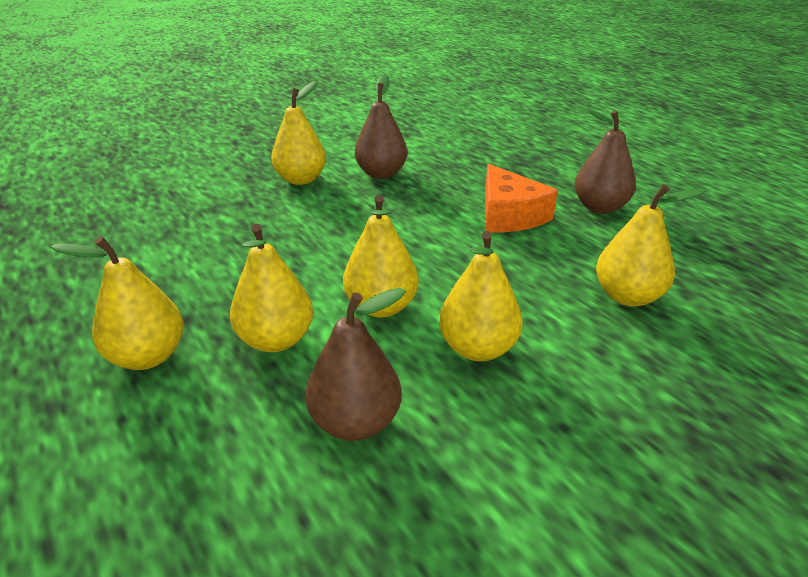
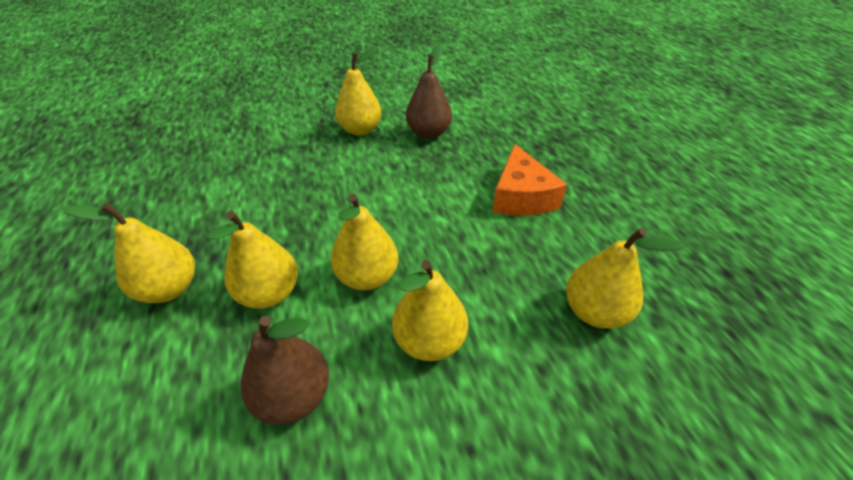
camera: 15 degrees right, 10 degrees up
(599, 207) = (611, 202): brown pear -> none

